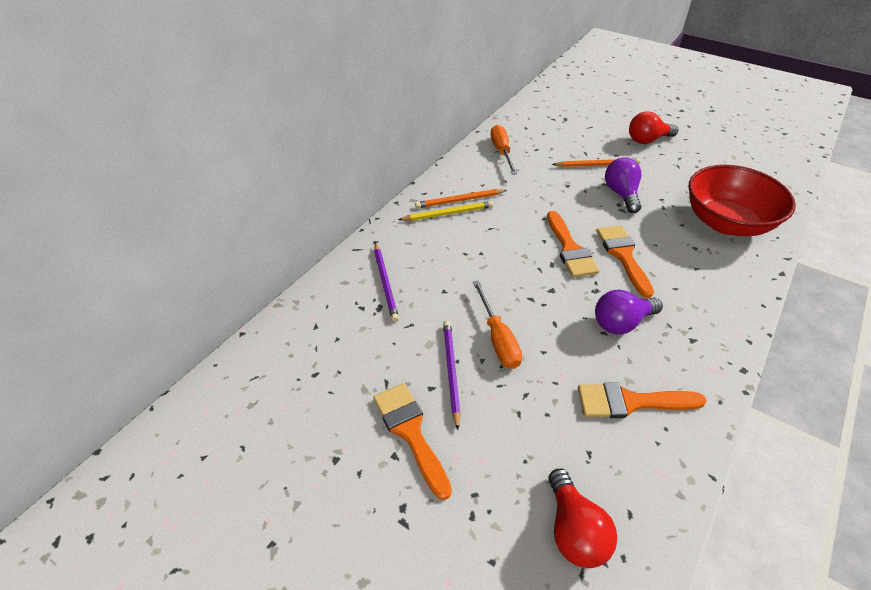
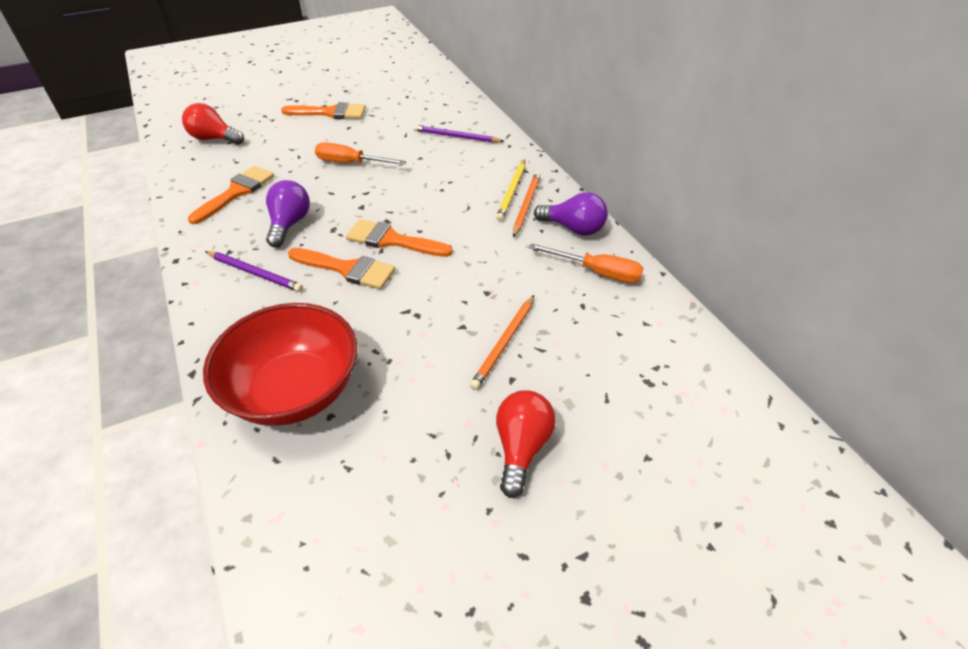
camera: 120 degrees right, 0 degrees up
(451, 372) = (349, 137): purple pencil -> purple pencil (255, 273)
(621, 194) = (430, 328): purple light bulb -> purple light bulb (573, 228)

